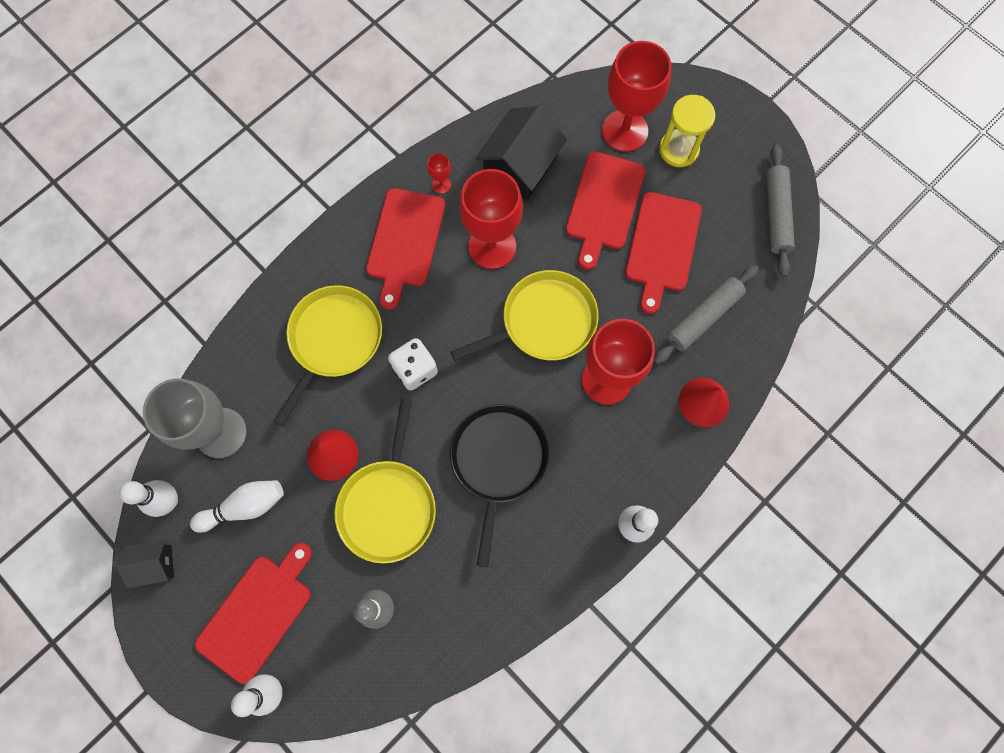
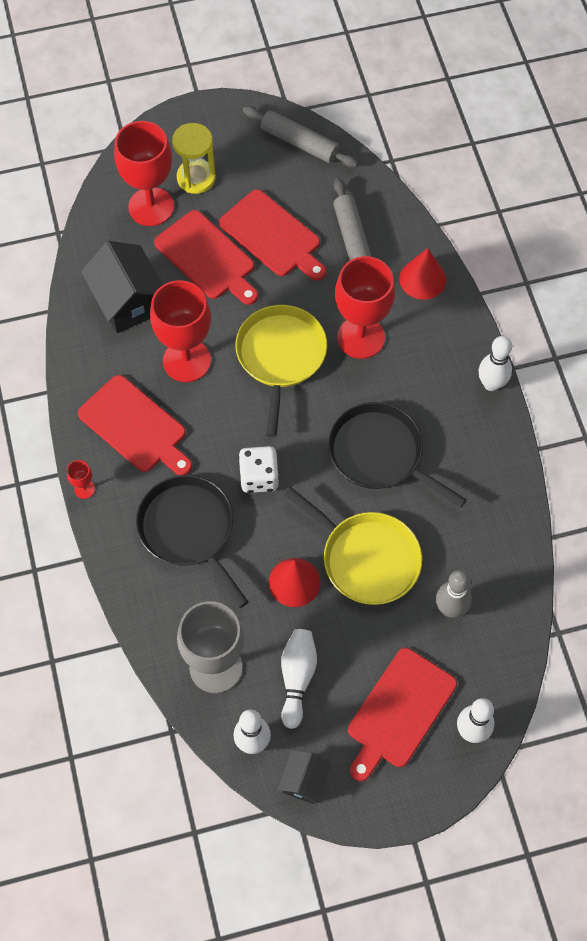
camera: 60 degrees left, 10 degrees down
(257, 613) = (399, 712): red cutting board -> red cutting board turned 120 degrees counterclockwise
(334, 340) = (189, 530): yellow pan -> black pan
(441, 185) = (101, 370): red goblet -> red goblet (84, 489)

